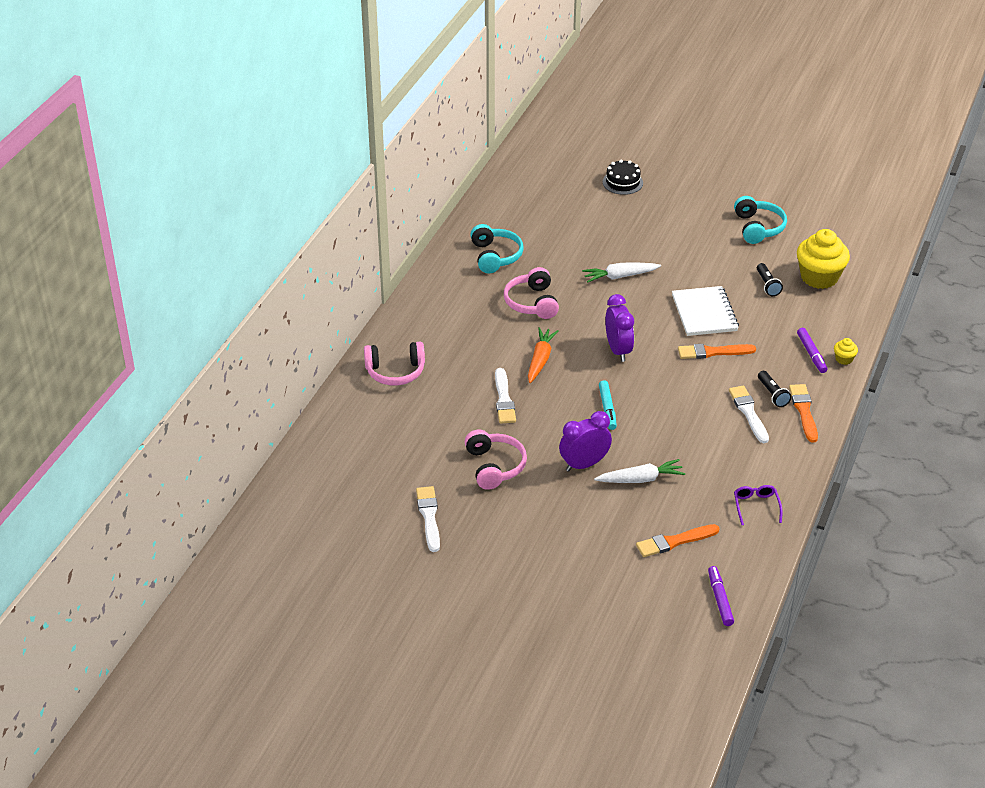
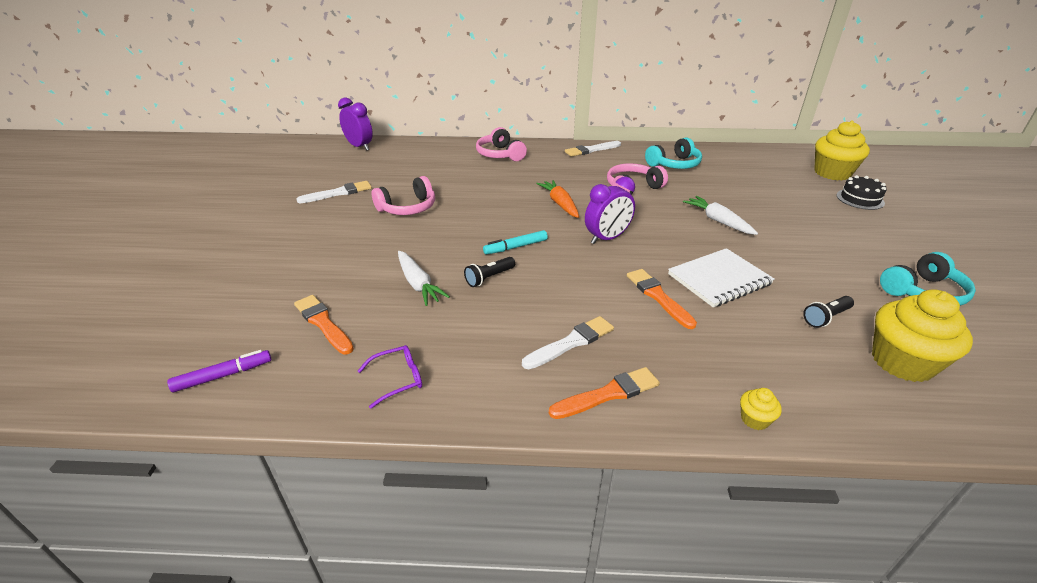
camera: 70 degrees right, 5 degrees down
(504, 399) = (496, 197): white brush -> white brush (591, 150)
(540, 360) = (560, 204): orange carrot -> orange carrot turned 105 degrees counterclockwise
(568, 171) = (832, 173): none -> yellow cupcake
(584, 464) = (428, 248): purple clock -> purple clock (359, 146)
(772, 394) = (620, 358): black flashlight -> black flashlight (489, 278)
(811, 354) = (733, 381): purple marker -> none

